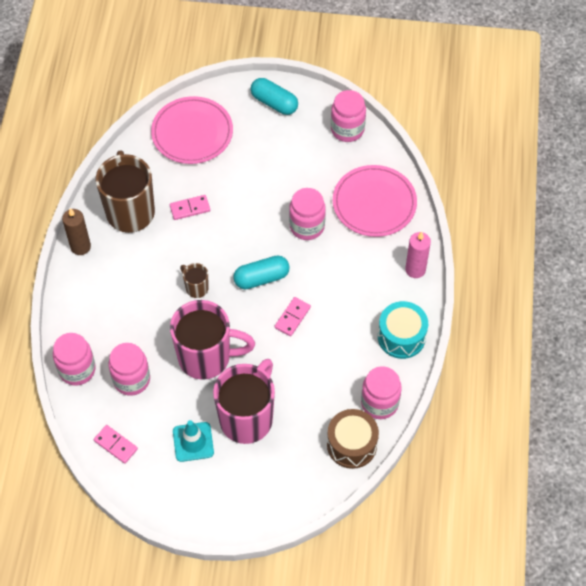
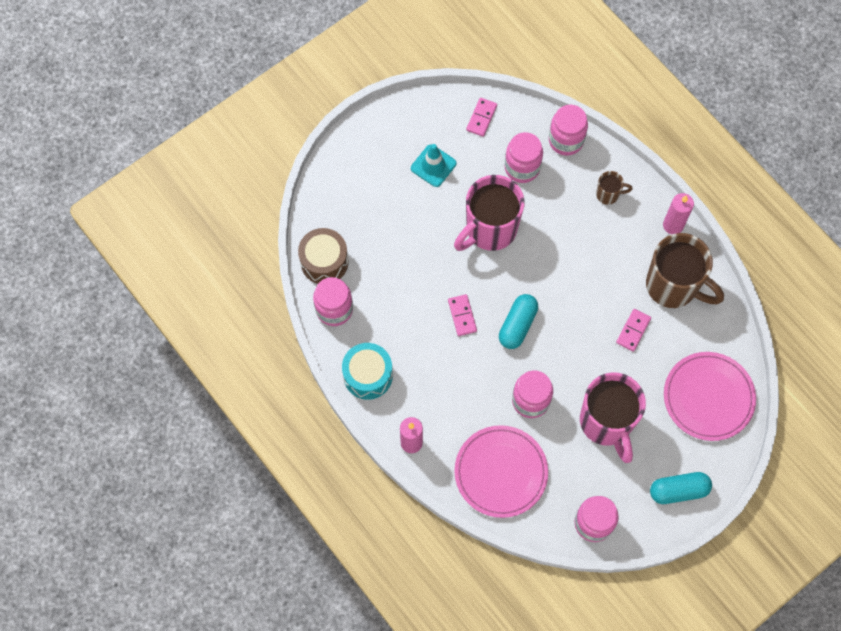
camera: 135 degrees right, 10 degrees up
(80, 247) = (673, 225): brown candle -> pink candle
(115, 445) = (481, 118): pink domino -> pink domino turned 60 degrees counterclockwise
(196, 288) = (555, 273): brown mug -> brown mug (608, 194)
(247, 418) = (415, 214): pink mug -> pink mug (606, 423)

